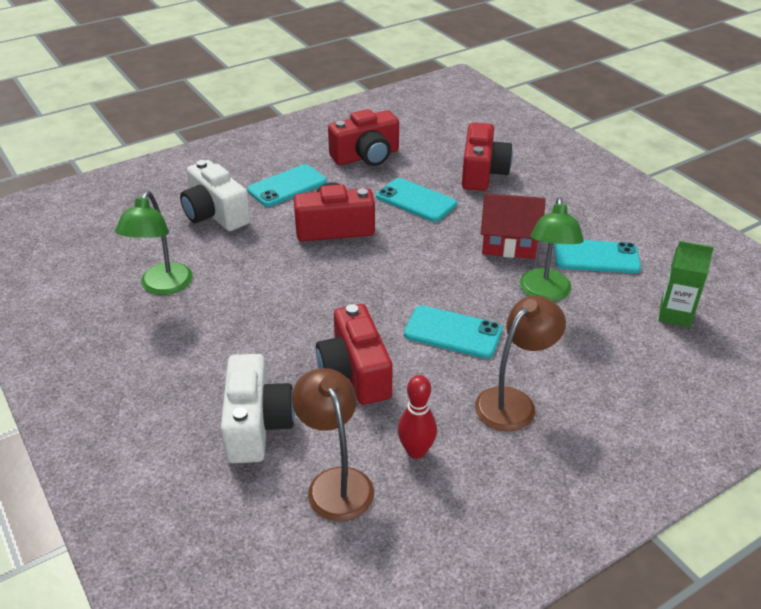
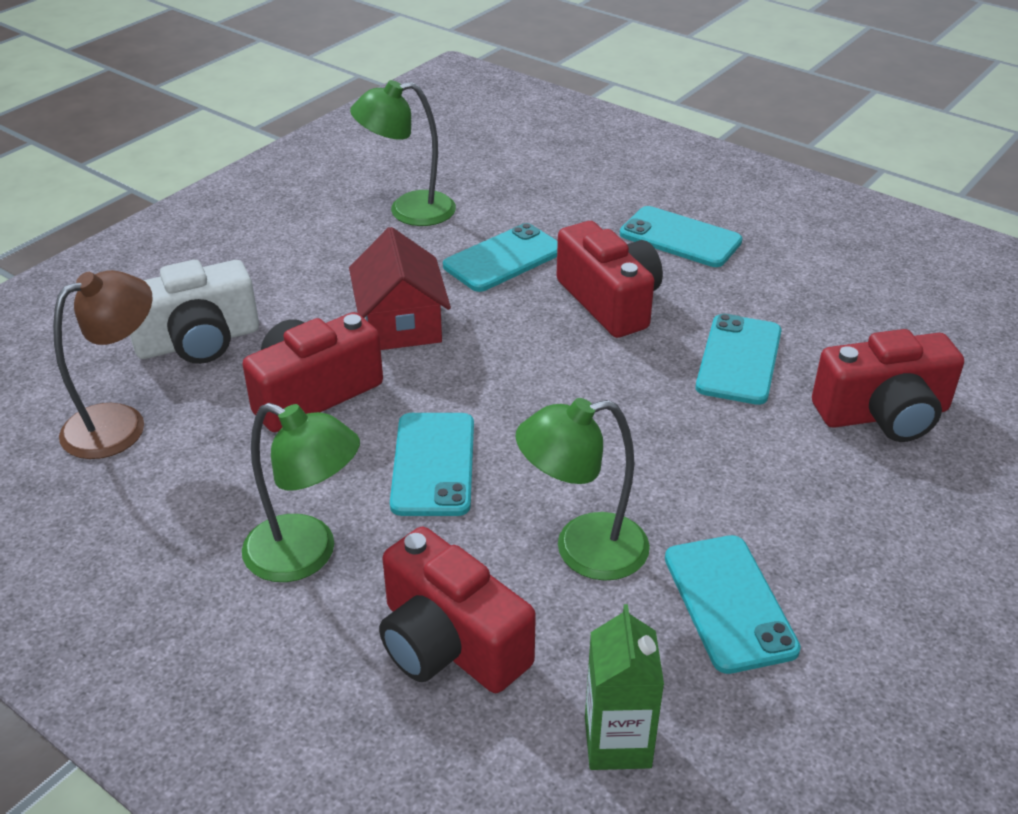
camera: 70 degrees right, 0 degrees up
(215, 214) = (573, 203): white camera -> none
(258, 257) = (504, 259): none -> turquoise phone
(366, 156) = (819, 285): red camera -> red camera (449, 644)
(416, 451) = (185, 478): red bowling pin -> none
(509, 243) = (695, 483): red house -> red house (401, 323)
(513, 401) = (306, 555): brown lamp -> green lamp

